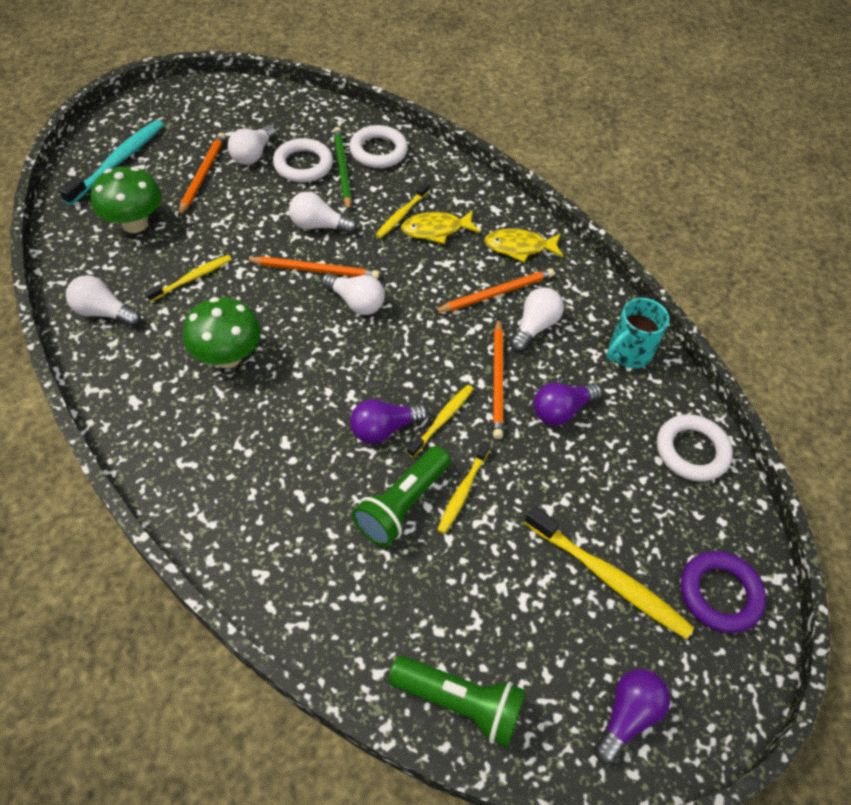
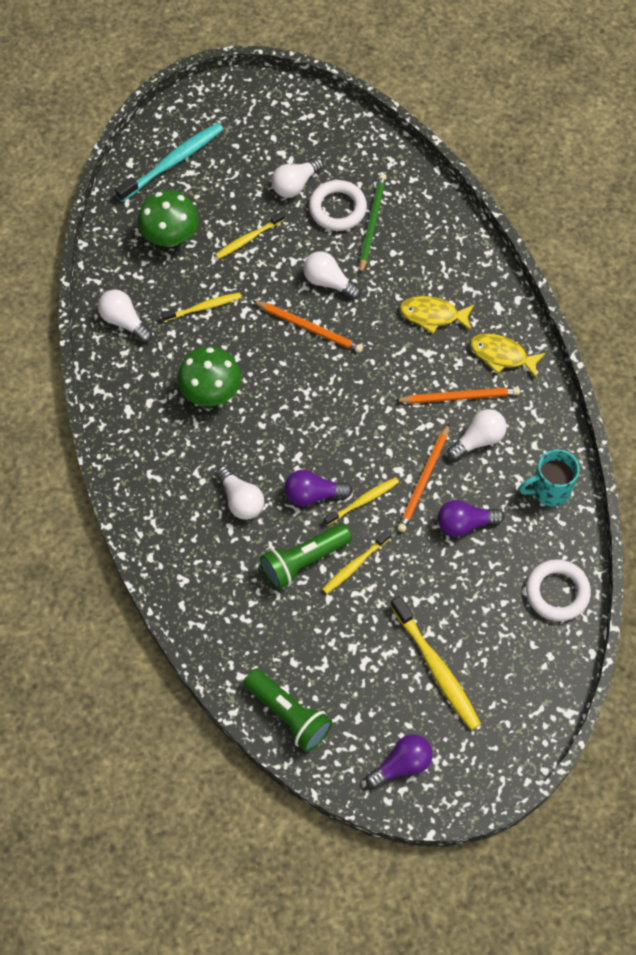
camera: 25 degrees right, 10 degrees up
(202, 175) = (242, 197): orange pencil -> none
(356, 302) = (333, 371): white light bulb -> white light bulb (241, 500)
(378, 151) = (414, 210): white ring -> none
(401, 215) = (407, 290): yellow toothbrush -> yellow toothbrush (248, 239)
(719, 594) = (516, 708): purple ring -> none

